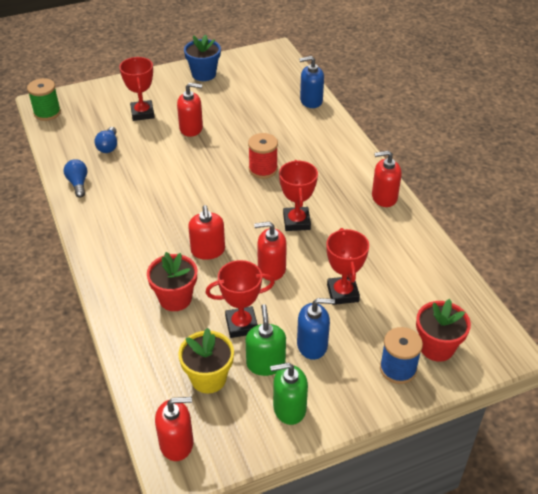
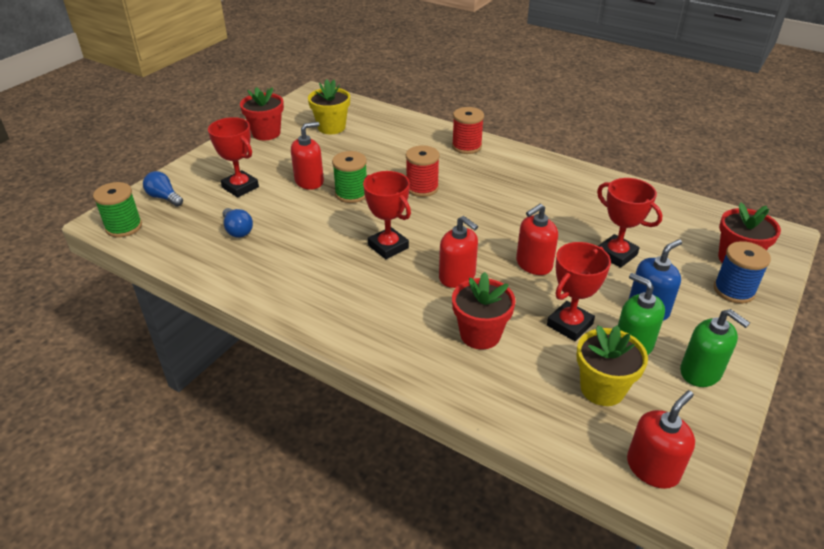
camera: 35 degrees left, 5 degrees down
(78, 183) = (243, 278): blue light bulb -> blue light bulb (164, 197)
(204, 74) = (266, 133): blue flower pot -> red flower pot
(208, 152) = (351, 194): none -> green spool
(255, 88) = (331, 127): none -> yellow flower pot
(289, 408) = (701, 372): green soap dispenser -> green soap dispenser turned 90 degrees counterclockwise
(296, 222) = (505, 217): red trophy -> red trophy (388, 247)
(311, 101) = (396, 120): blue soap dispenser -> none
(338, 148) = (466, 146): none -> red spool
(384, 197) = (551, 168): red soap dispenser -> none

